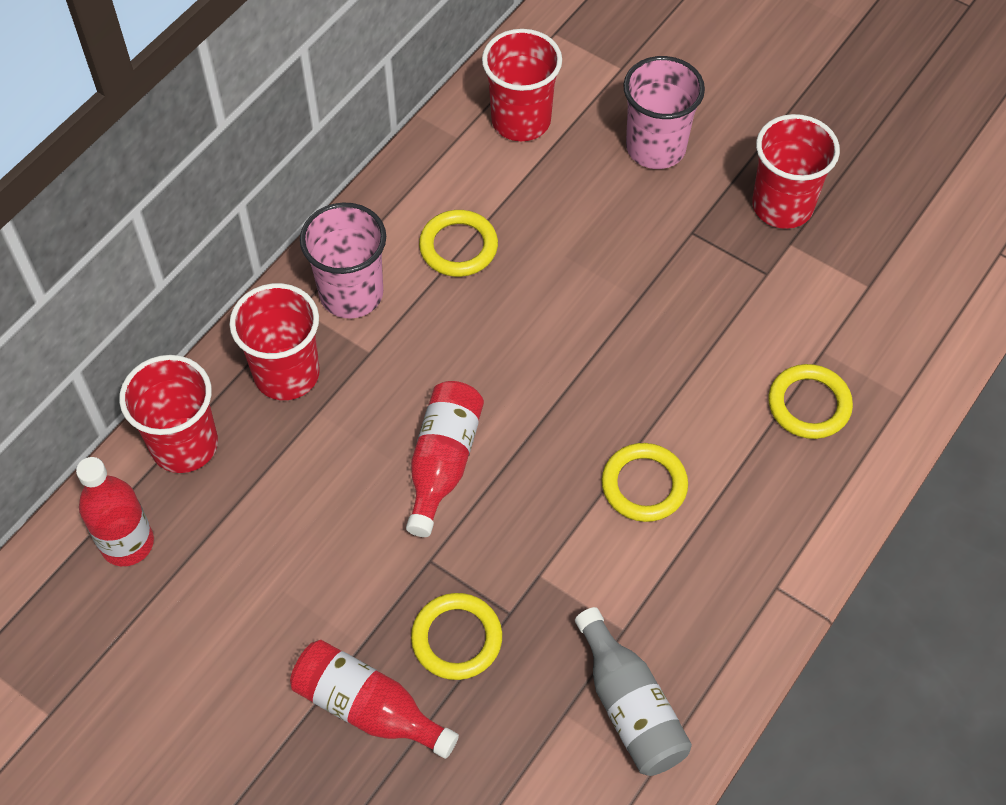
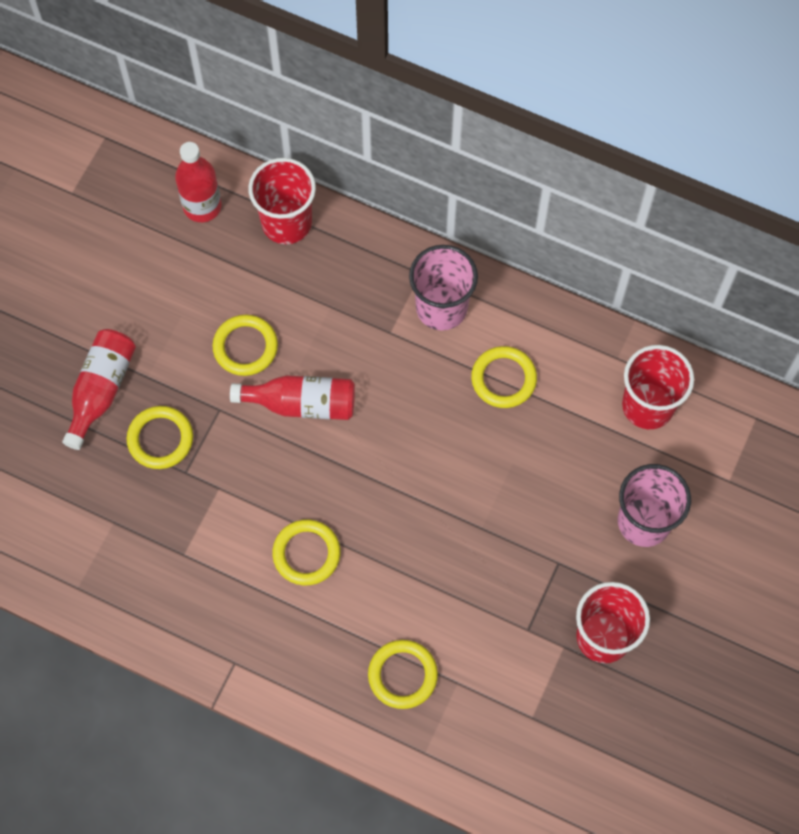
camera: 80 degrees right, 10 degrees up
(287, 374) = (359, 277): red cup -> none
(349, 517) = (245, 347): none -> yellow ring
(629, 707) = (124, 566): grey bottle -> none

